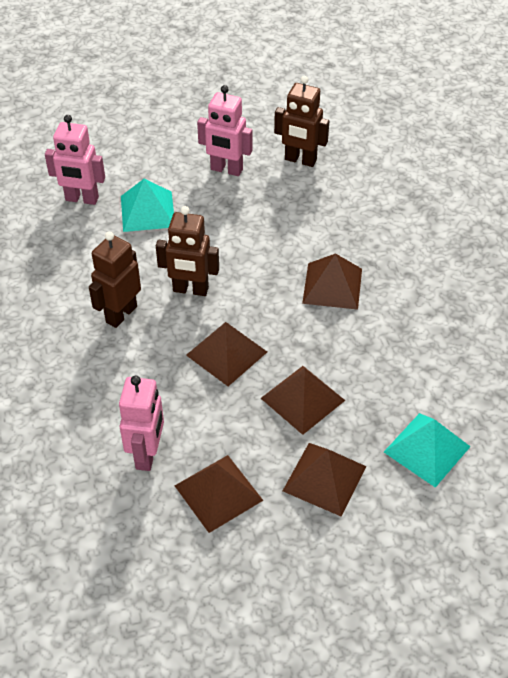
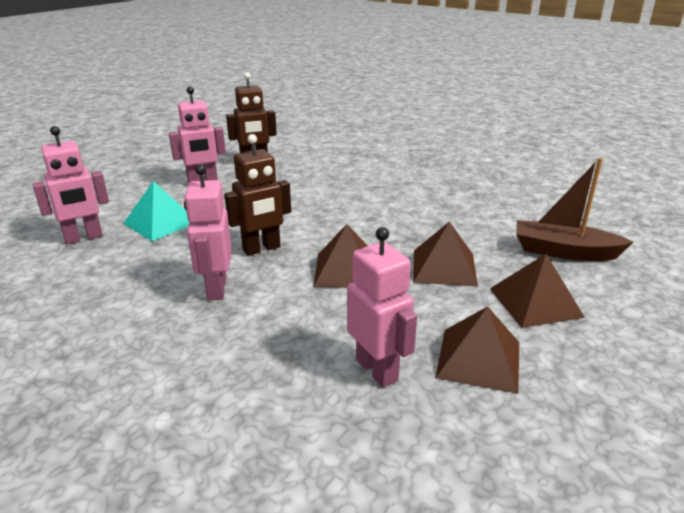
camera: 40 degrees left, 20 degrees down
(121, 314) = (216, 289): brown robot -> pink robot
(332, 286) = (368, 205): brown pyramid -> none
(427, 449) = (564, 252): turquoise pyramid -> brown boat

